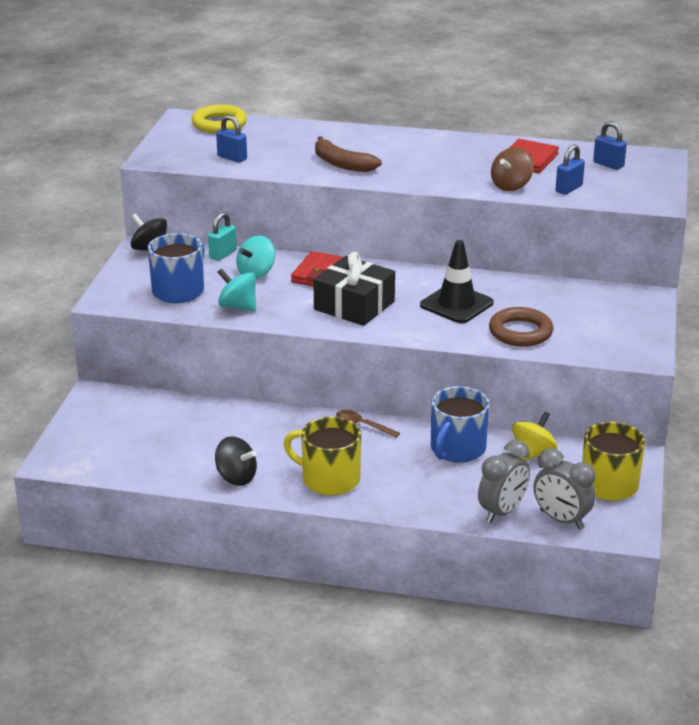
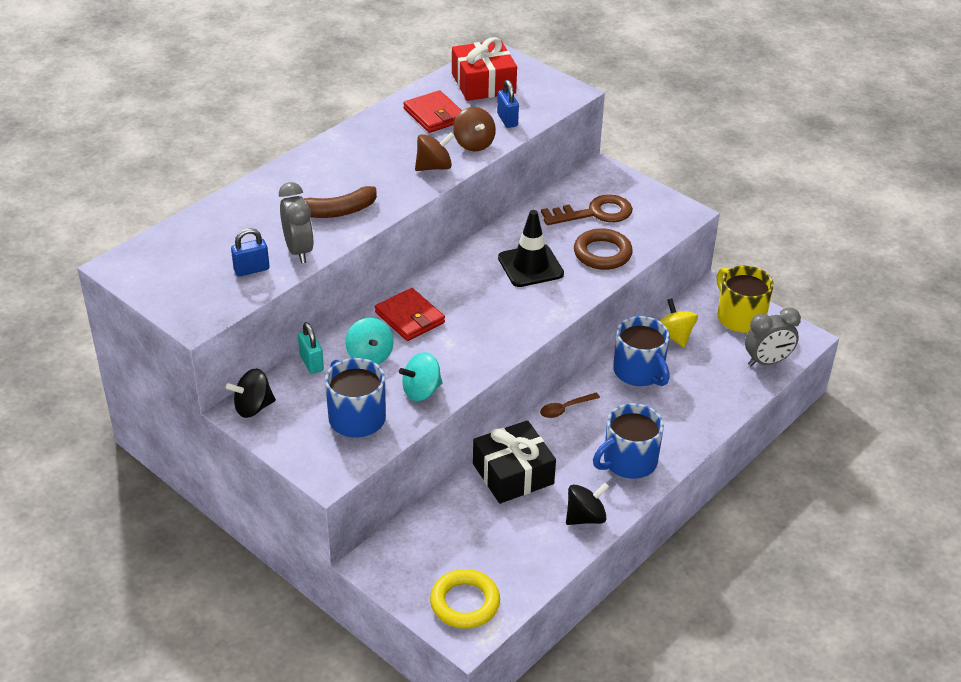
camera: 60 degrees left, 10 degrees up
(219, 124) = (162, 249): yellow ring -> yellow ring (465, 603)
(329, 479) = (628, 461): yellow mug -> blue mug
(354, 305) = (482, 322): black gift -> black gift (513, 474)
(454, 180) = (434, 167): none -> brown spinning top
(502, 512) = (738, 386): grey clock -> grey clock (298, 251)
(575, 311) = (594, 213): none -> brown key
(608, 164) = (483, 83): blue padlock -> red gift

